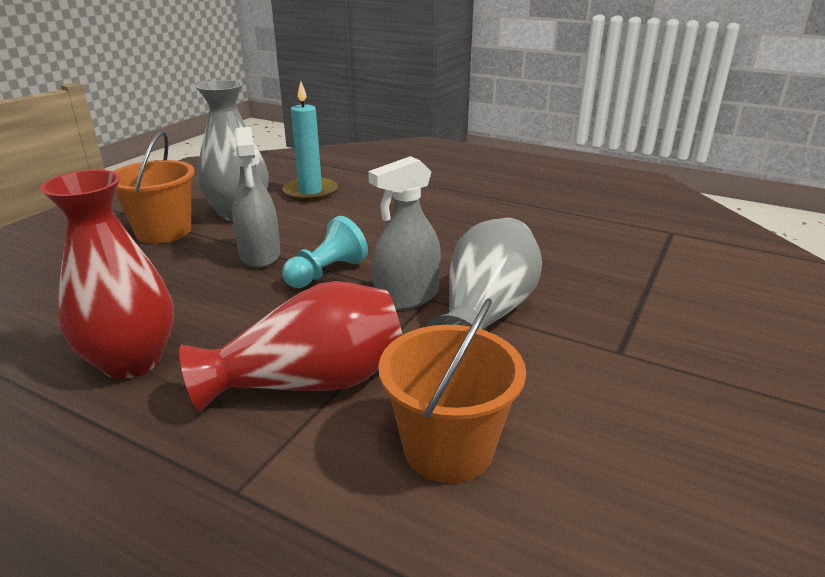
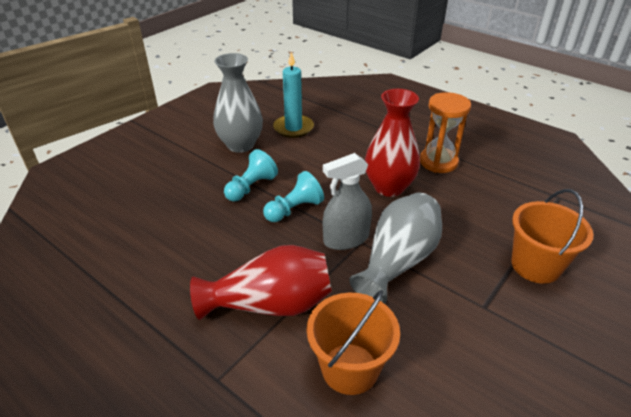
camera: 10 degrees right, 10 degrees up
(131, 361) = (162, 271): red vase -> red vase (389, 187)
(163, 231) = (188, 158): orange bucket -> orange bucket (535, 265)
(260, 255) = (251, 187): grey spray bottle -> turquoise pawn
(510, 211) = (438, 162): none -> orange hourglass

